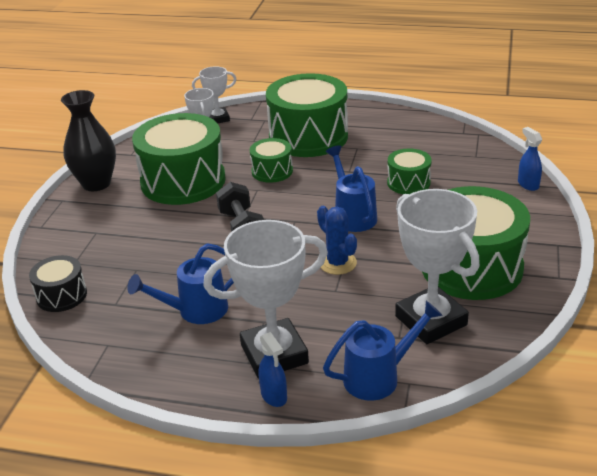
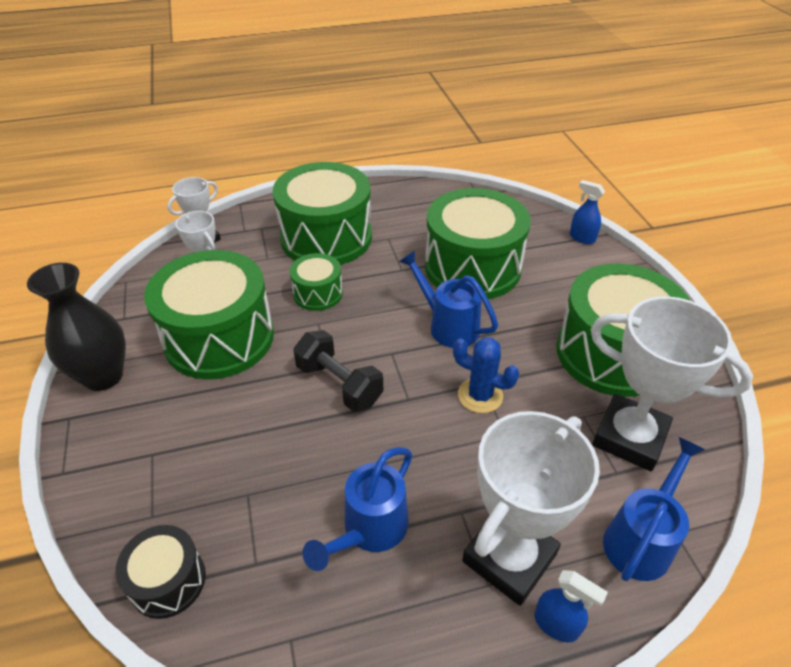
camera: 30 degrees left, 10 degrees up
(408, 183) = (472, 267): green drum -> green drum, size x2.03

